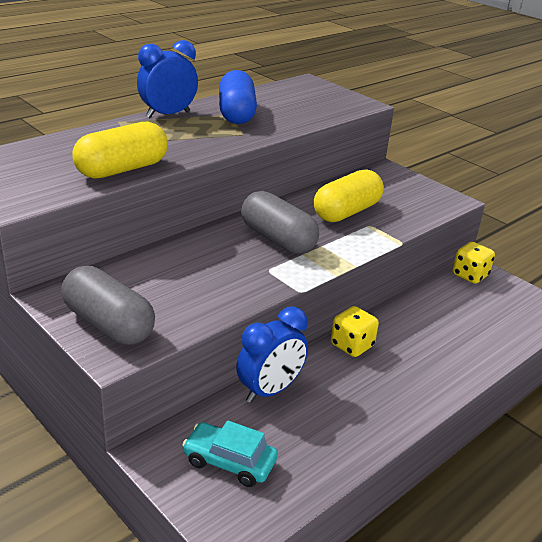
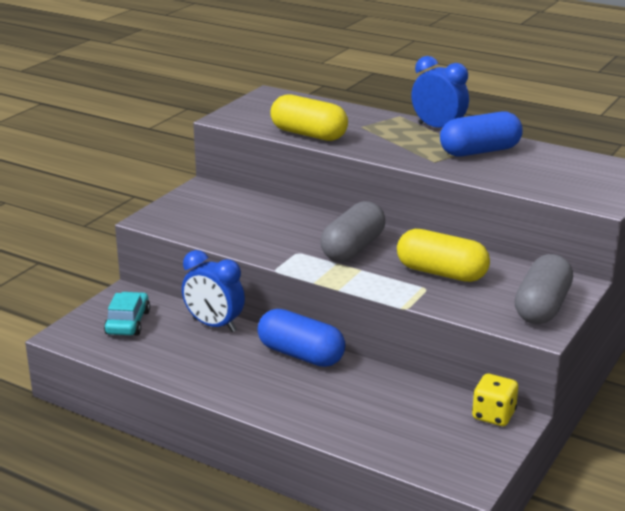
camera: 75 degrees right, 5 degrees down
(109, 324) = (180, 211): grey capsule -> grey capsule (542, 307)
(352, 345) = (301, 355): yellow dice -> blue capsule

